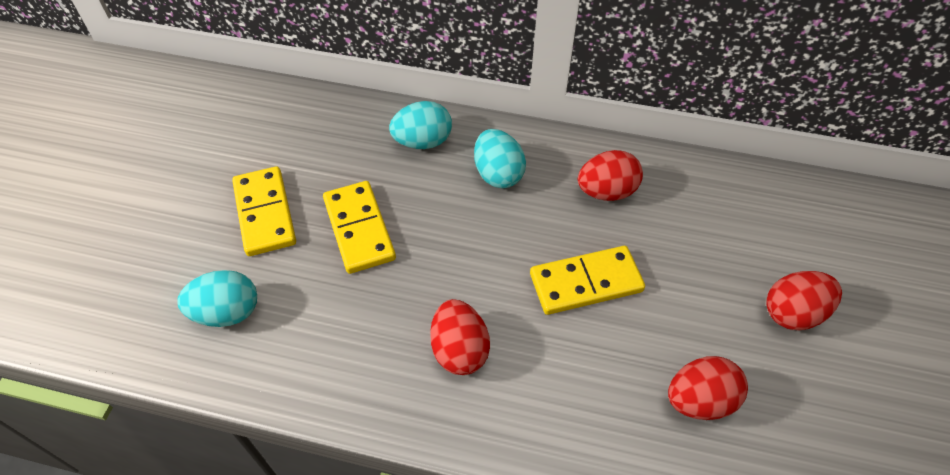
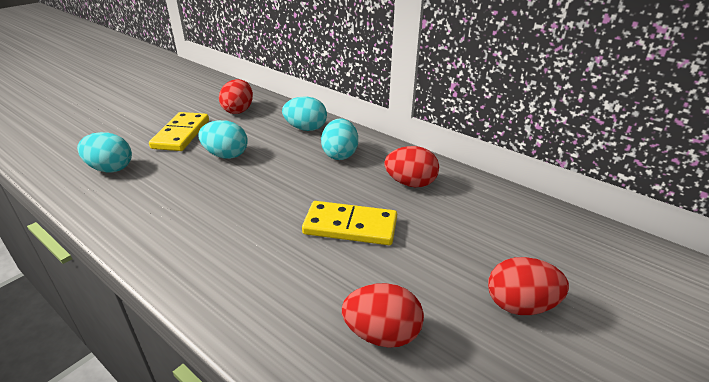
camera: 25 degrees right, 20 degrees down
(359, 229) = (226, 155): yellow domino -> turquoise egg
(459, 350) = (224, 232): red egg -> red egg (238, 110)

